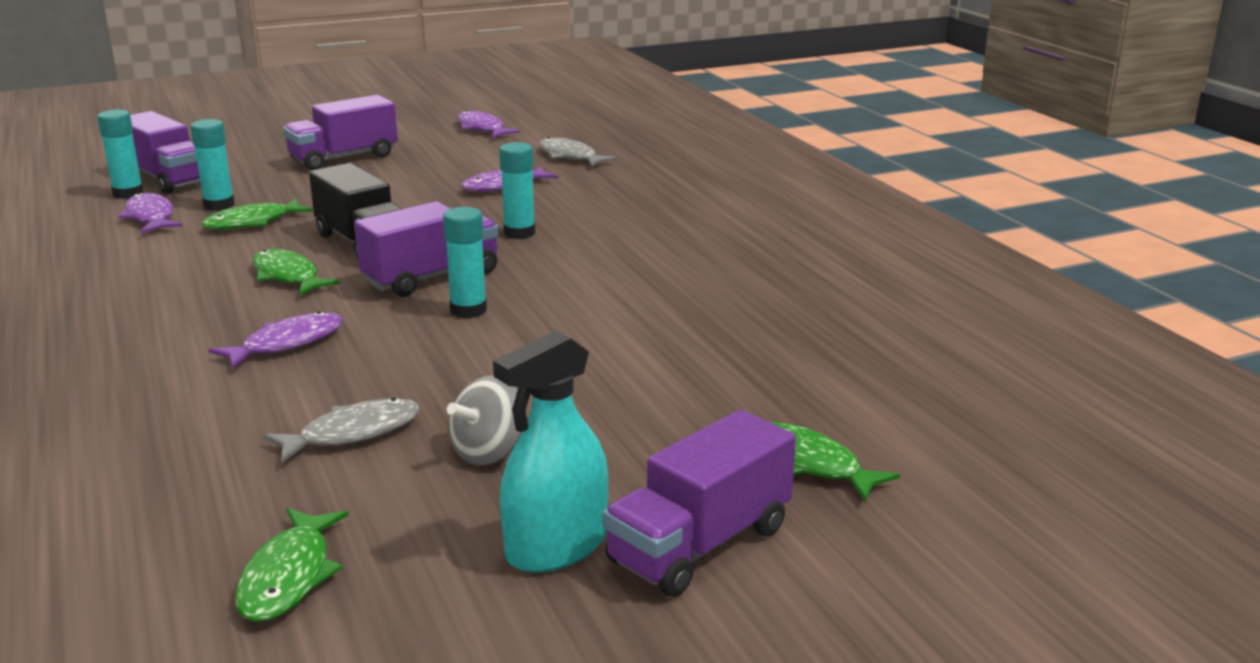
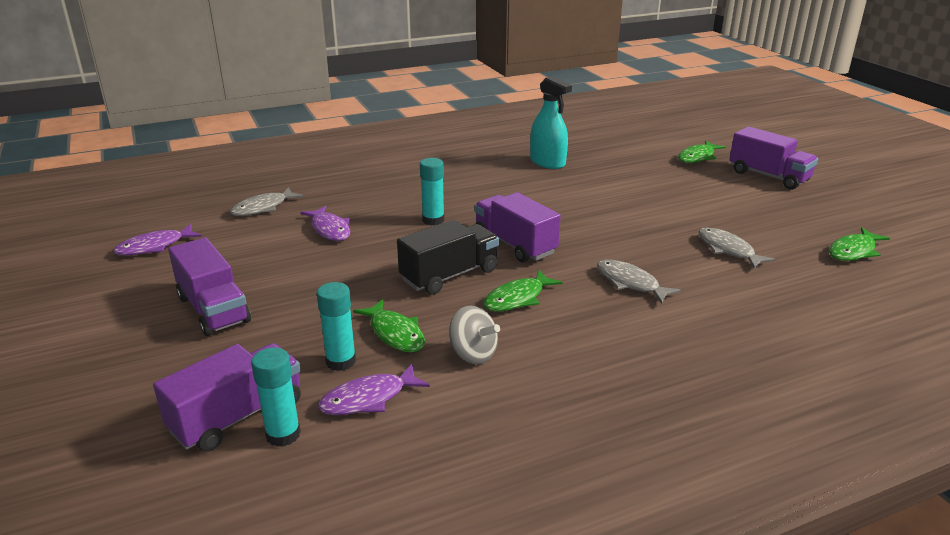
camera: 90 degrees left, 5 degrees up
(287, 344) = (630, 283): purple fish -> grey fish
(289, 576) = (853, 251): green fish -> green fish turned 135 degrees clockwise
(468, 310) = (565, 230): turquoise glue stick -> none
(489, 452) = (726, 216): grey spinning top -> grey spinning top (473, 354)
(556, 547) = (789, 200): turquoise spray bottle -> turquoise spray bottle (547, 162)

